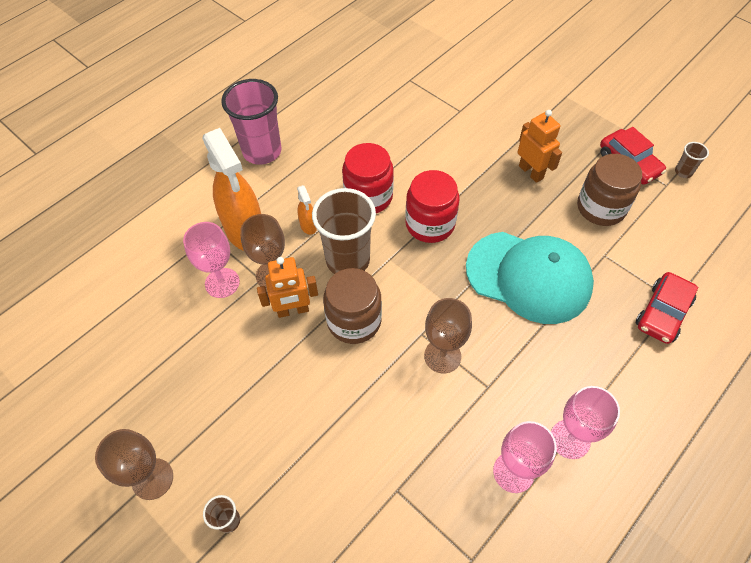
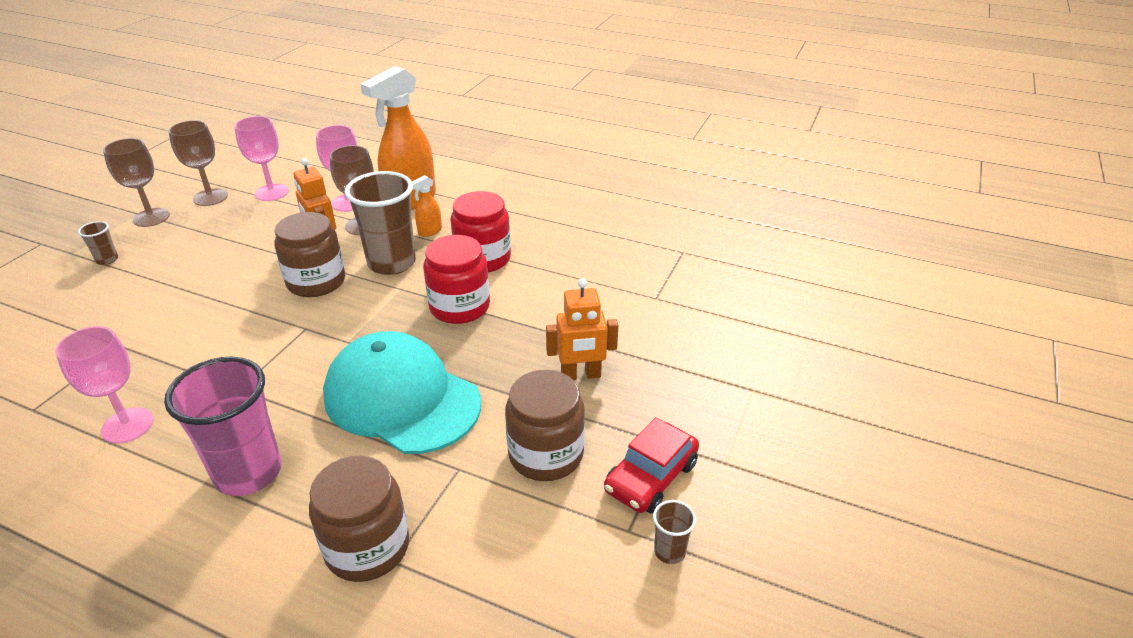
camera: 70 degrees right, 20 degrees down
(262, 151) = (515, 187): pink cup -> pink cup (248, 473)
(442, 356) = (277, 348): brown goblet -> brown goblet (210, 197)
(529, 277) = (402, 398): turquoise cap -> turquoise cap turned 120 degrees clockwise
(531, 172) = (581, 375): orange robot -> orange robot turned 45 degrees clockwise
(570, 439) = (165, 468): pink goblet -> pink goblet (271, 192)
(662, 313) = (367, 547): red car -> brown jar

